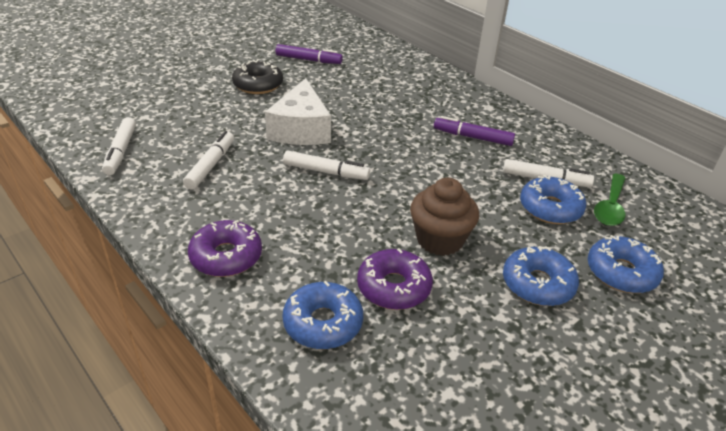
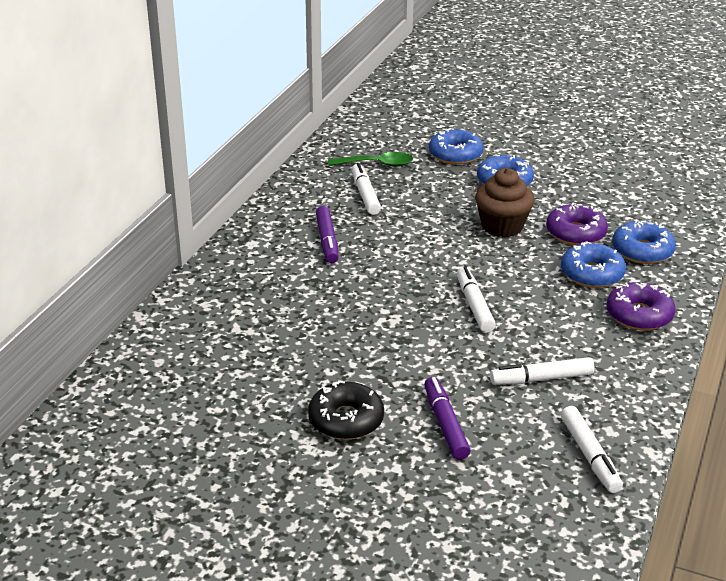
camera: 115 degrees left, 5 degrees down
(121, 151) = (590, 455): white marker -> white marker turned 105 degrees clockwise
(301, 129) = (416, 346): white cheese -> none
(308, 60) = (235, 404): purple marker -> purple marker (445, 424)
(550, 208) = (406, 188): blue donut -> blue donut (592, 274)

